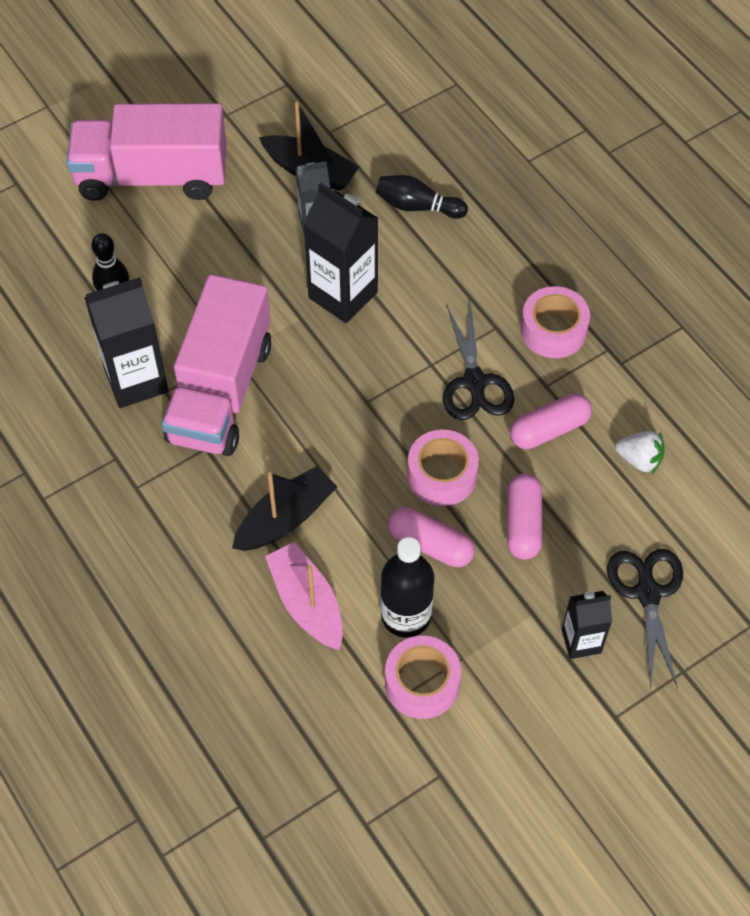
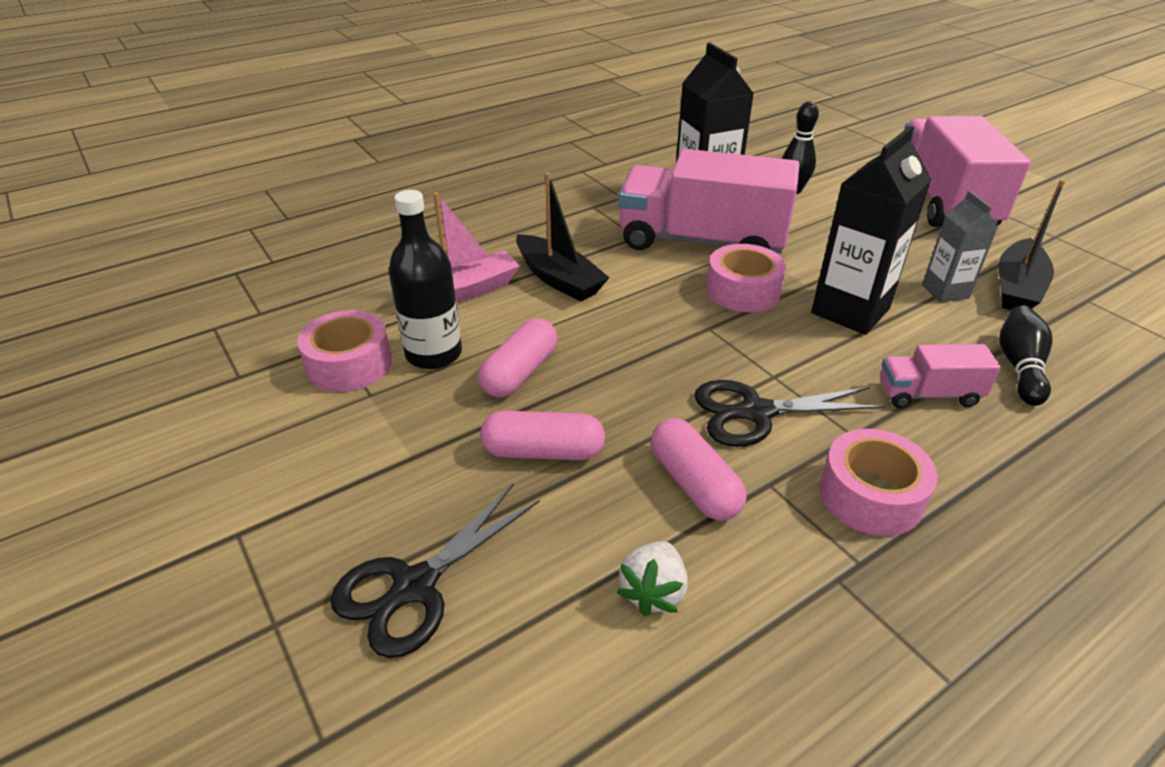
camera: 90 degrees right, 20 degrees down
(442, 475) = (614, 382): pink tape -> pink tape (743, 291)
(451, 271) = (928, 394): none -> pink truck
(581, 641) = (359, 503): black carton -> none
(647, 593) = (415, 586): black scissors -> black scissors turned 135 degrees clockwise

